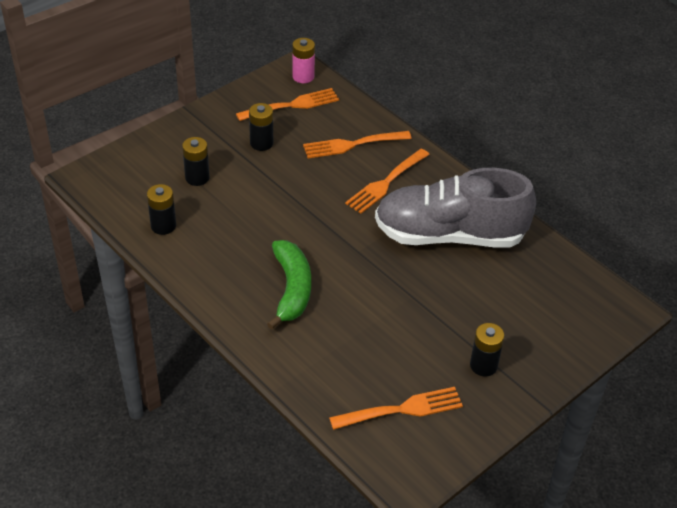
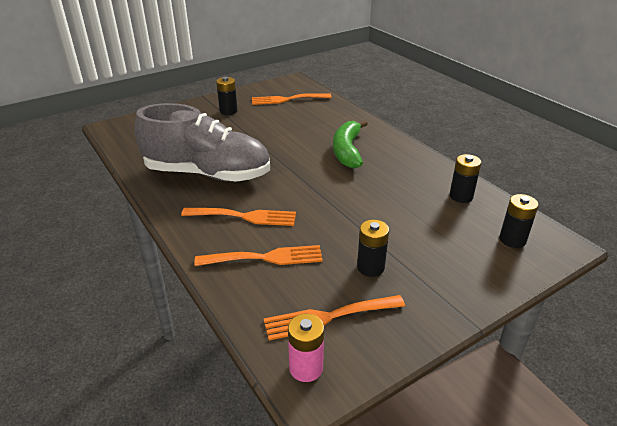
camera: 170 degrees left, 10 degrees down
(197, 178) = (439, 235): black battery -> black battery (512, 240)
(385, 183) = (244, 216): orange fork -> orange fork turned 45 degrees clockwise

